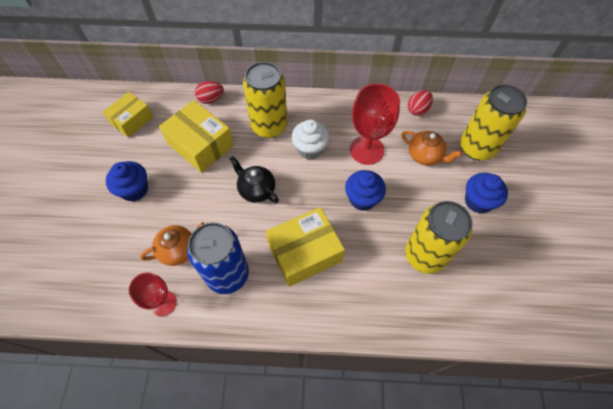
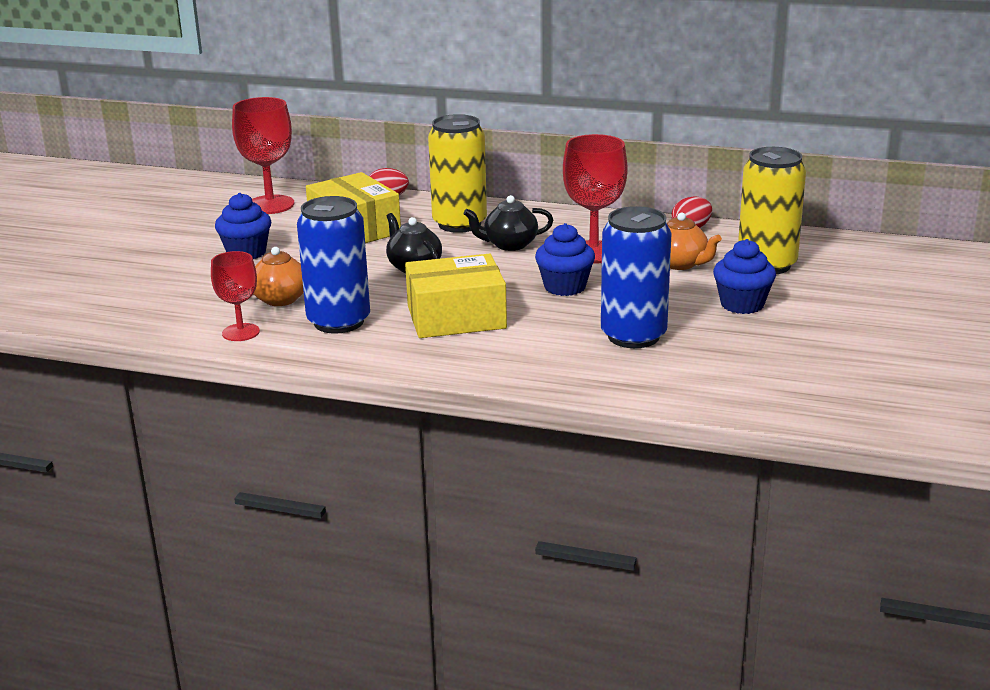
camera: 15 degrees right, 35 degrees down
(132, 120) = (270, 205): yellow box -> red goblet
(310, 149) = (509, 245): white cupcake -> black teapot
(425, 255) = (633, 336): yellow can -> blue can

